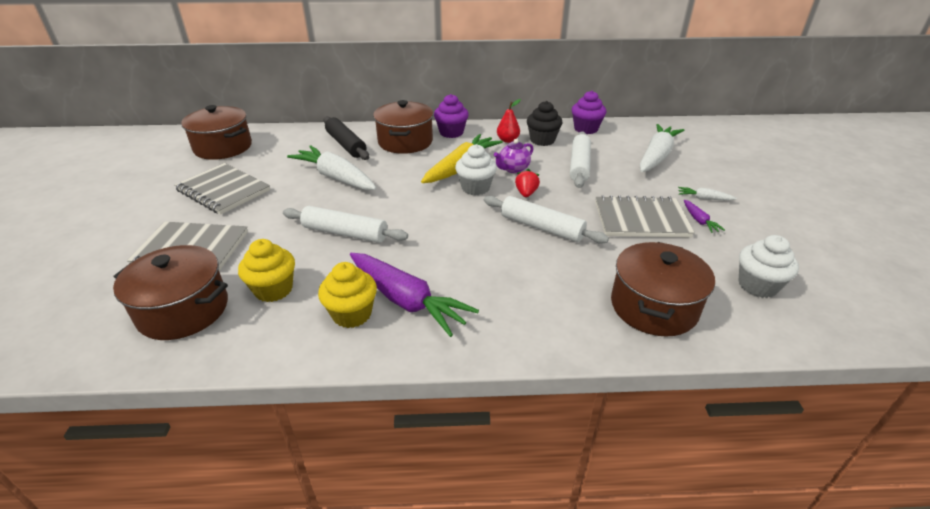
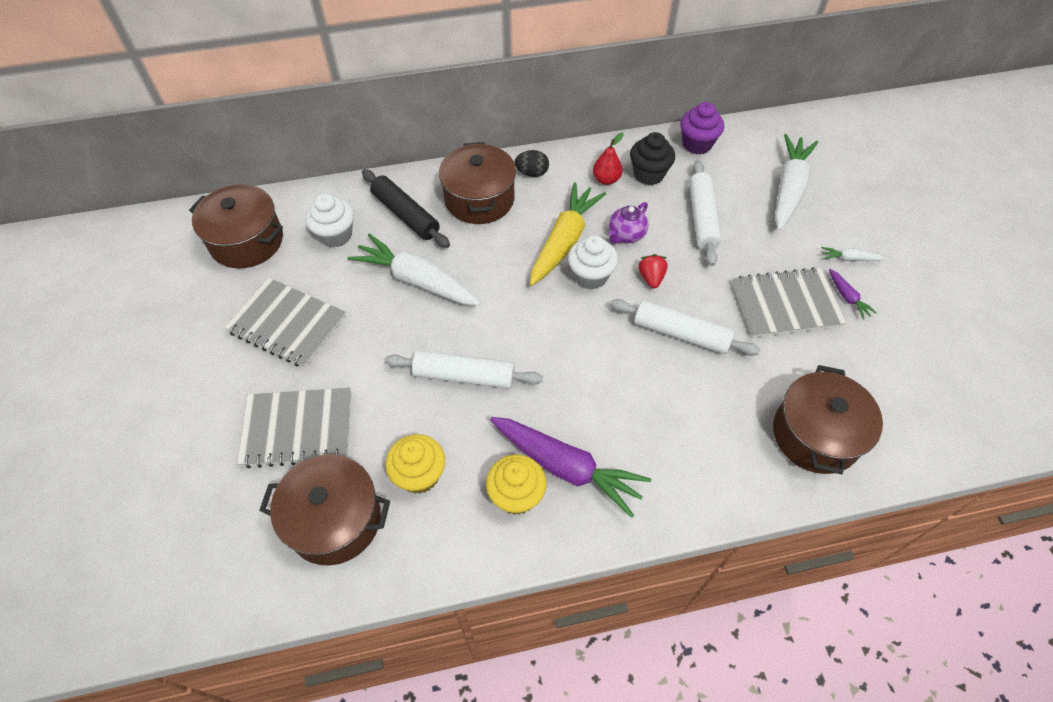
camera: 10 degrees left, 20 degrees up
(451, 133) = (532, 173): purple cupcake -> black egg
(757, 285) = (912, 388): white cupcake -> white cupcake (336, 235)

